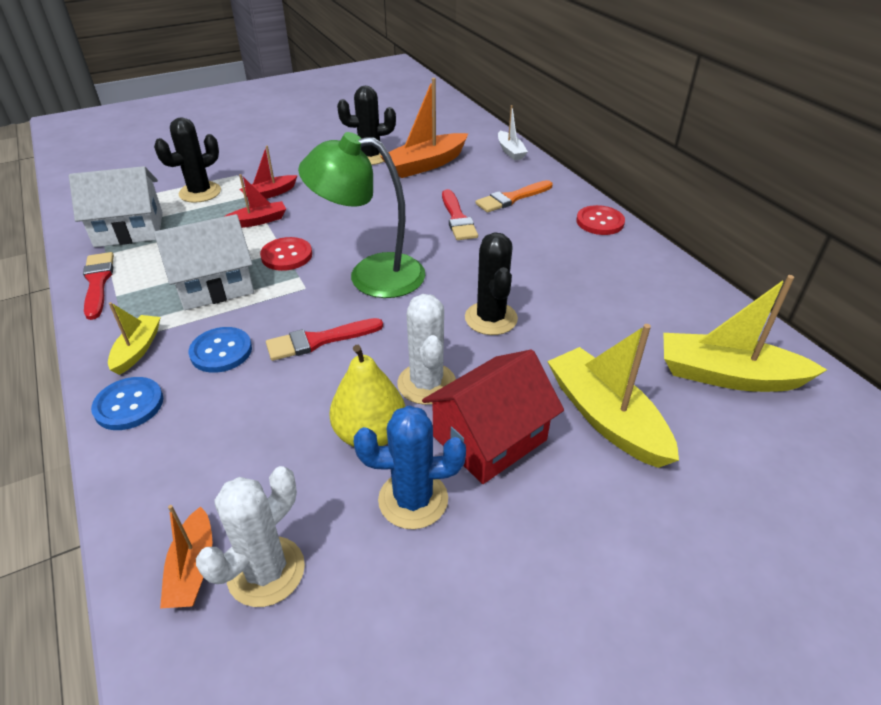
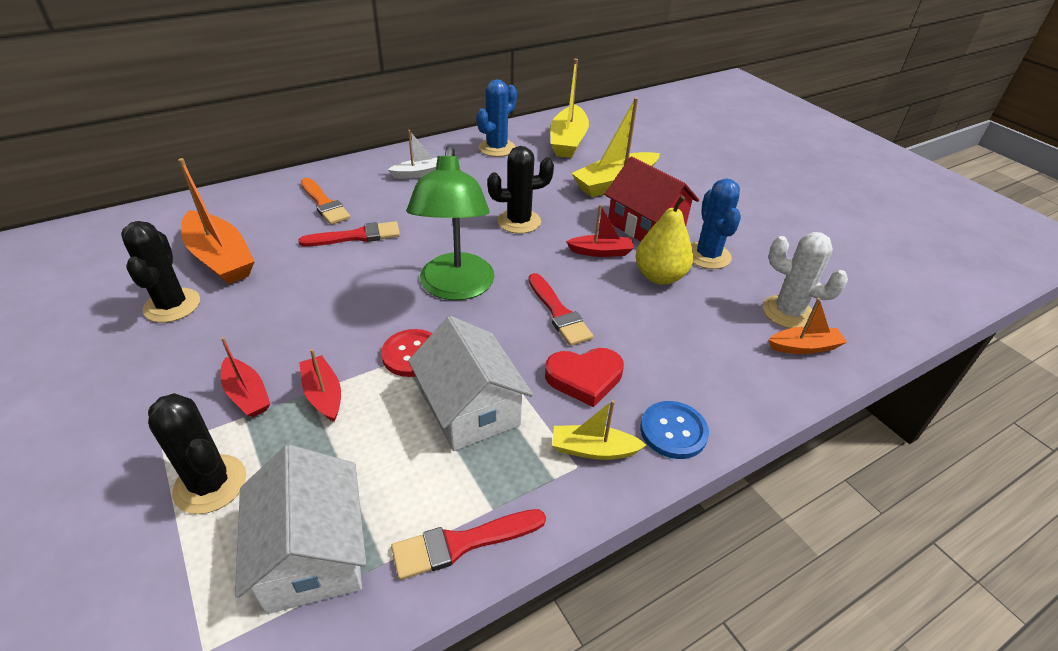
camera: 95 degrees left, 0 degrees up
(221, 351) = (584, 378): blue button -> red heart
(426, 383) = (601, 252): white cactus -> red boat
(510, 151) = (216, 200): white boat -> white boat (419, 173)
(600, 222) = (380, 163): red button -> none
(673, 304) = (497, 148): none -> blue cactus

